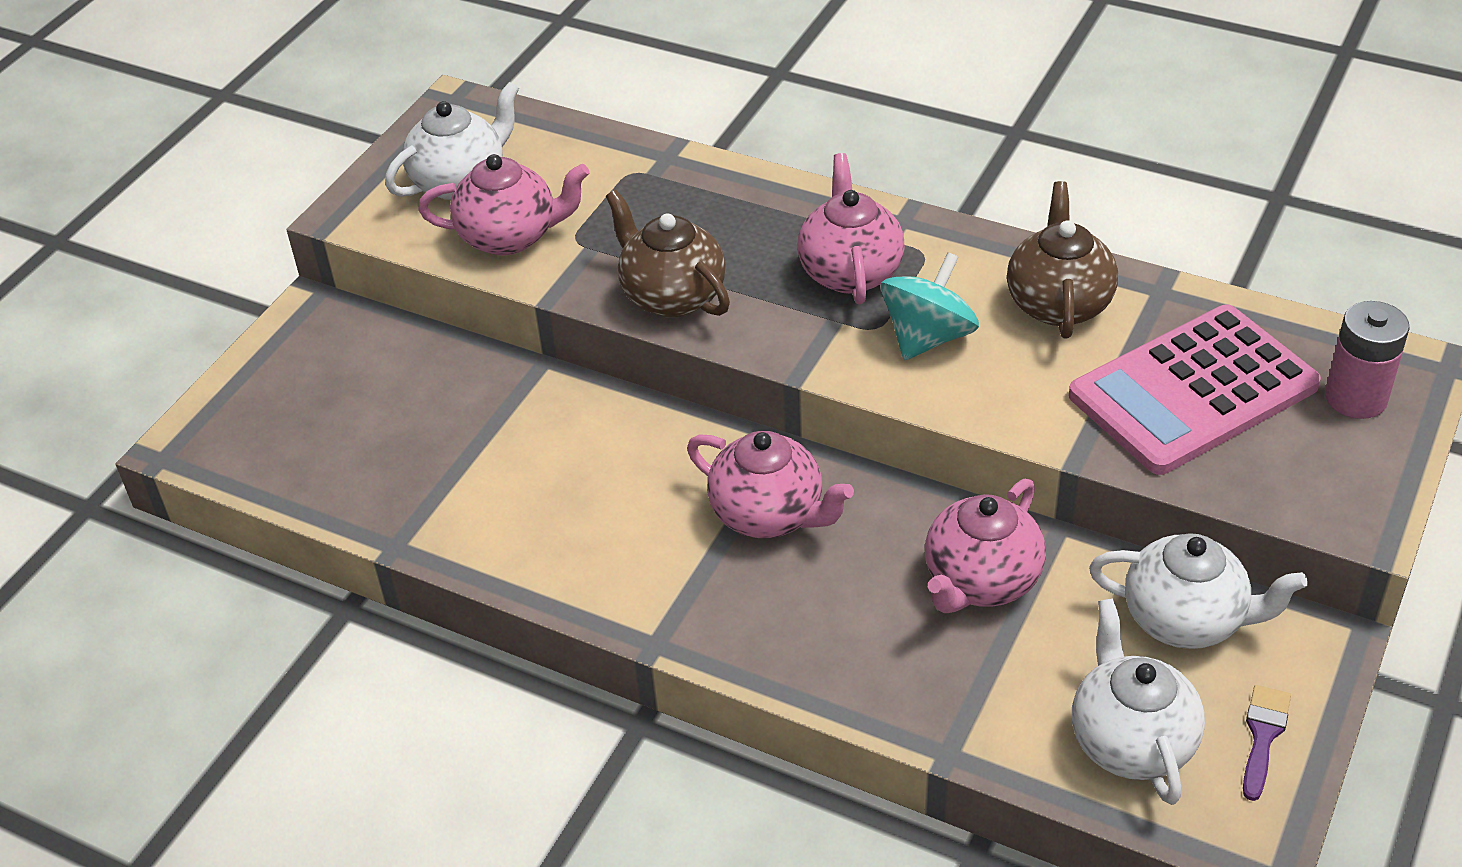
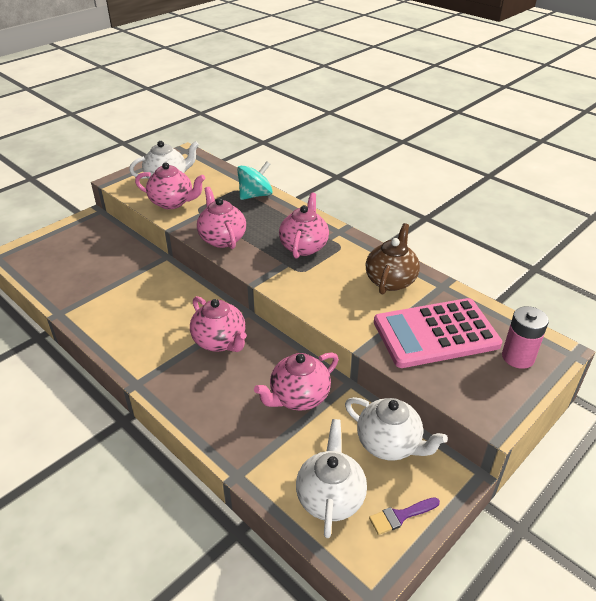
camera: 15 degrees right, 5 degrees down
(671, 296) = (222, 239): brown teapot -> pink teapot
(928, 337) = (322, 280): turquoise spinning top -> turquoise spinning top (255, 195)
(1263, 736) = (400, 516): purple brush -> purple brush turned 150 degrees counterclockwise

